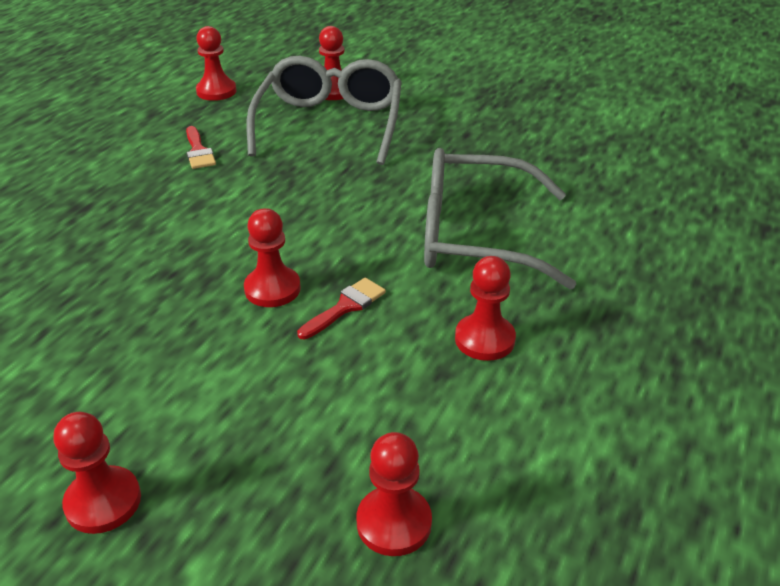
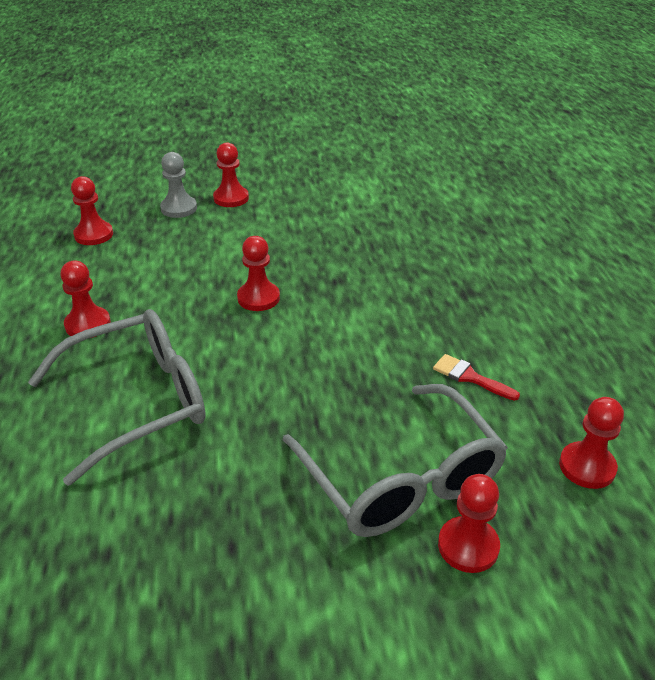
camera: 145 degrees right, 0 degrees up
(208, 522) = (179, 208): none -> grey pawn
(345, 307) = (198, 307): red brush -> none

